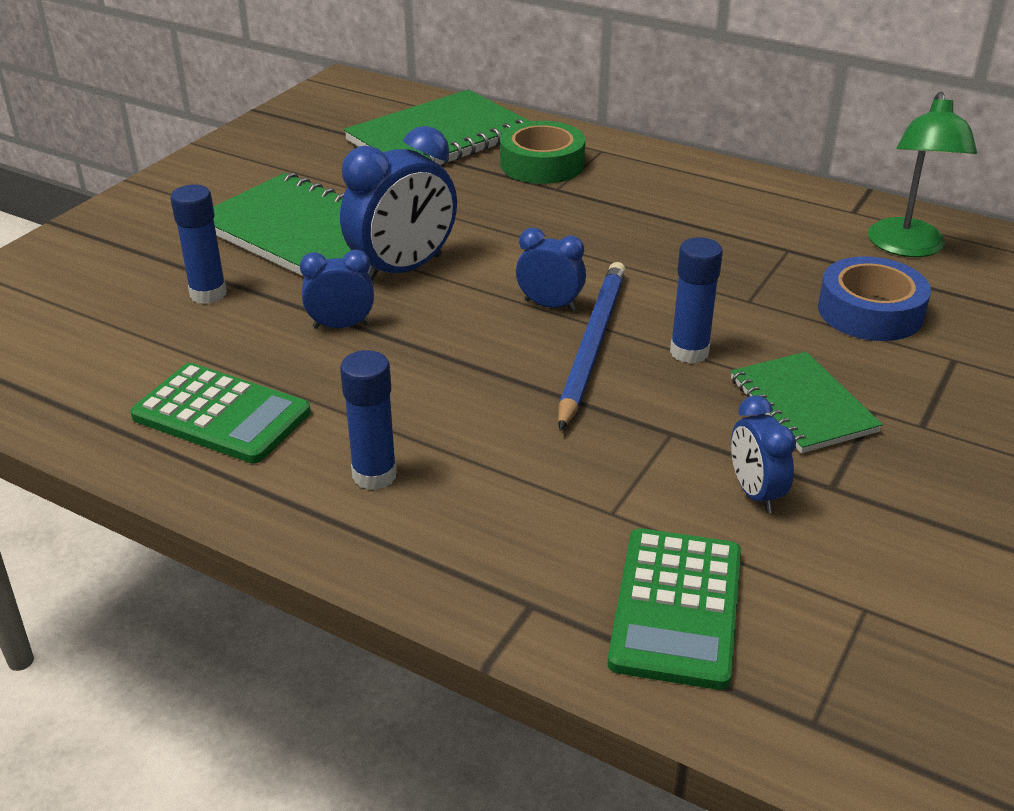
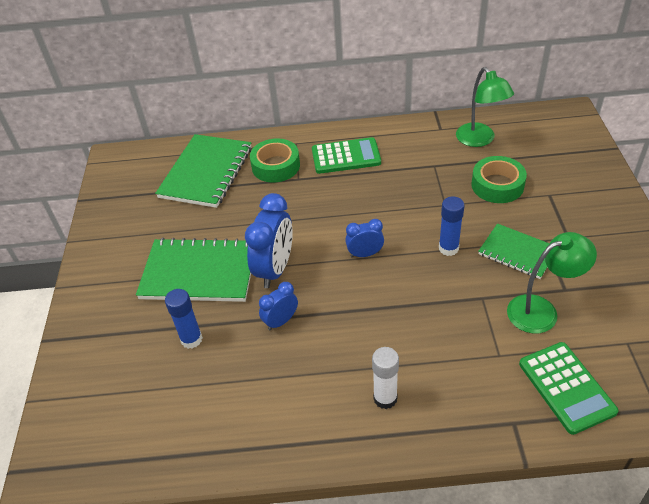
camera: 30 degrees left, 10 degrees up
(221, 415) = (279, 409): green calculator -> green calculator (346, 156)
(374, 475) = (385, 398): blue glue stick -> white glue stick
(591, 346) = (405, 268): blue pencil -> none
(755, 493) = (541, 310): blue clock -> green lamp
(870, 312) = (497, 185): blue tape -> green tape

